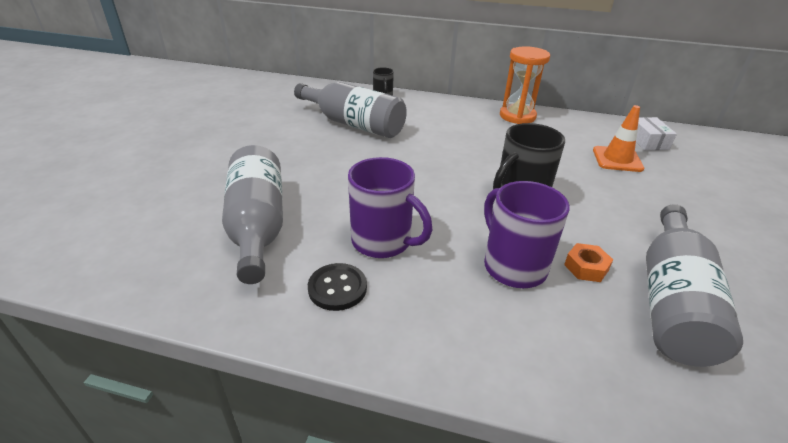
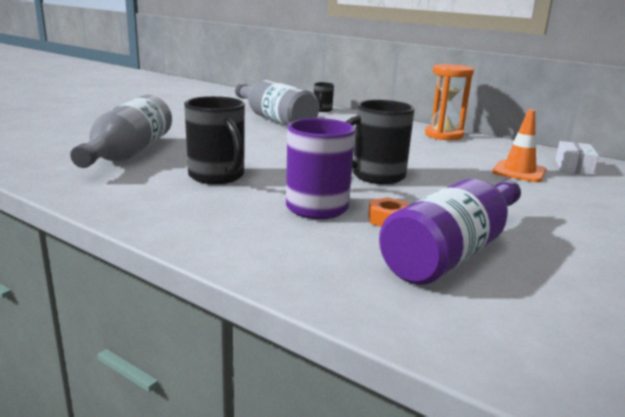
camera: 20 degrees right, 15 degrees down
(337, 288) = (149, 190): black button -> none
(383, 242) = (217, 176): purple mug -> black mug
(672, 301) = (452, 252): grey bottle -> purple bottle

